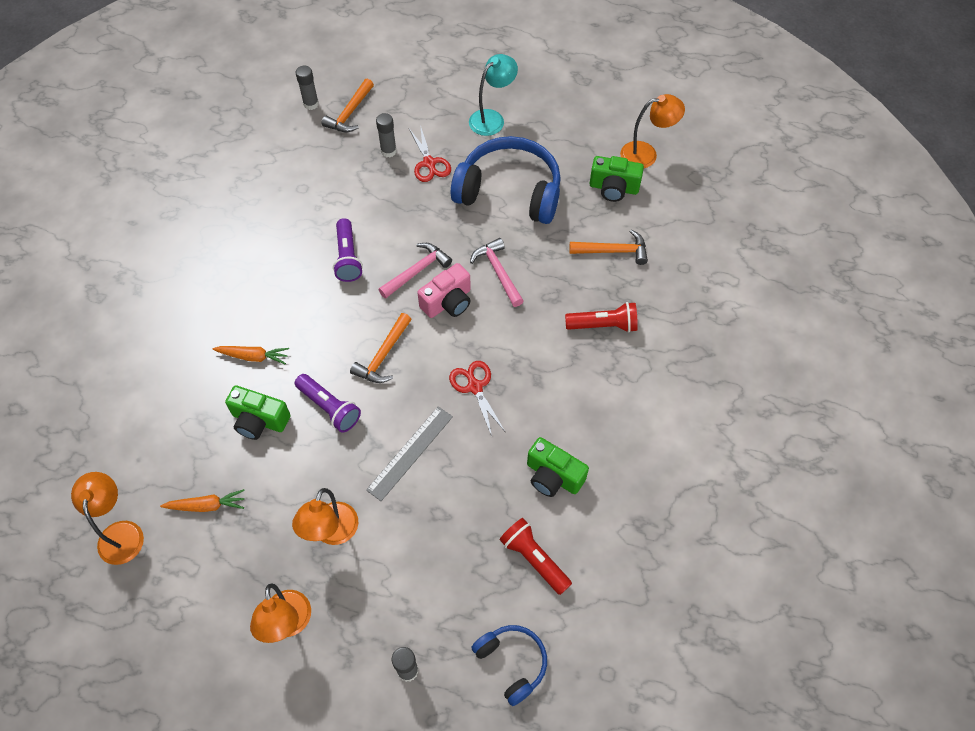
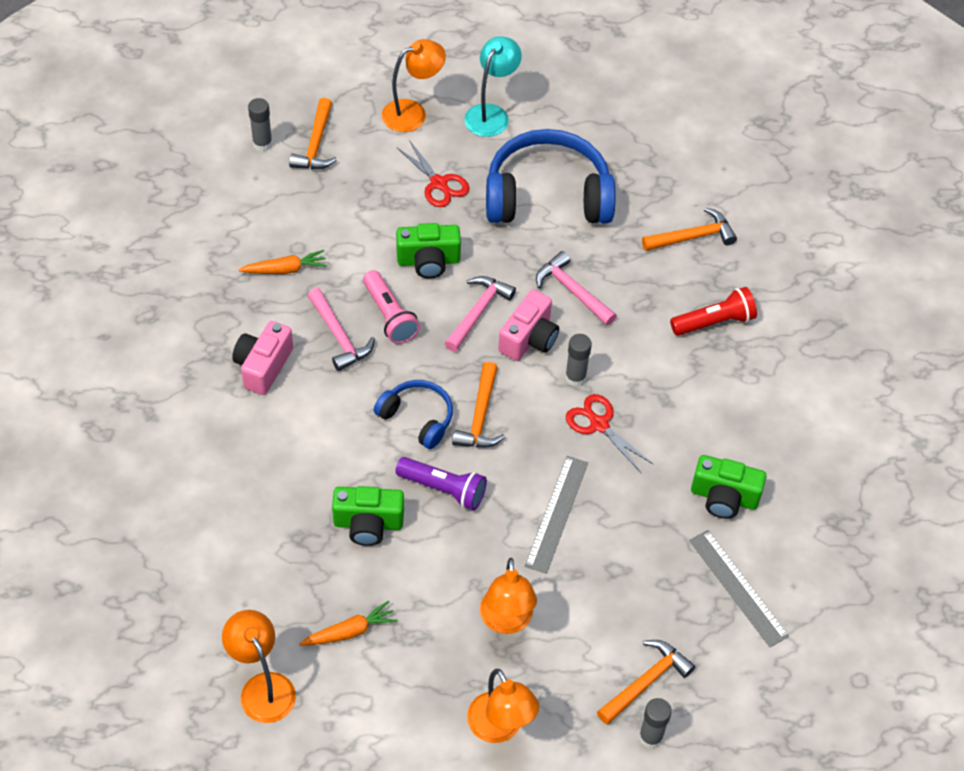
camera: 20 degrees left, 5 degrees down
(236, 274) = (263, 366): none -> pink camera
(253, 356) = (328, 455): orange carrot -> orange carrot (285, 269)
(302, 264) = (339, 336): none -> pink hammer
(348, 257) = (390, 316): purple flashlight -> pink flashlight
(388, 151) = (383, 180): grey glue stick -> grey glue stick (575, 377)
(423, 620) = (646, 682): none -> orange hammer
(512, 663) = (757, 697): blue headphones -> blue headphones (417, 418)
(534, 559) = (738, 588): red flashlight -> grey ruler
(613, 188) = (665, 165): green camera -> green camera (428, 261)
(646, 154) = (687, 117): orange lamp -> orange lamp (413, 113)

